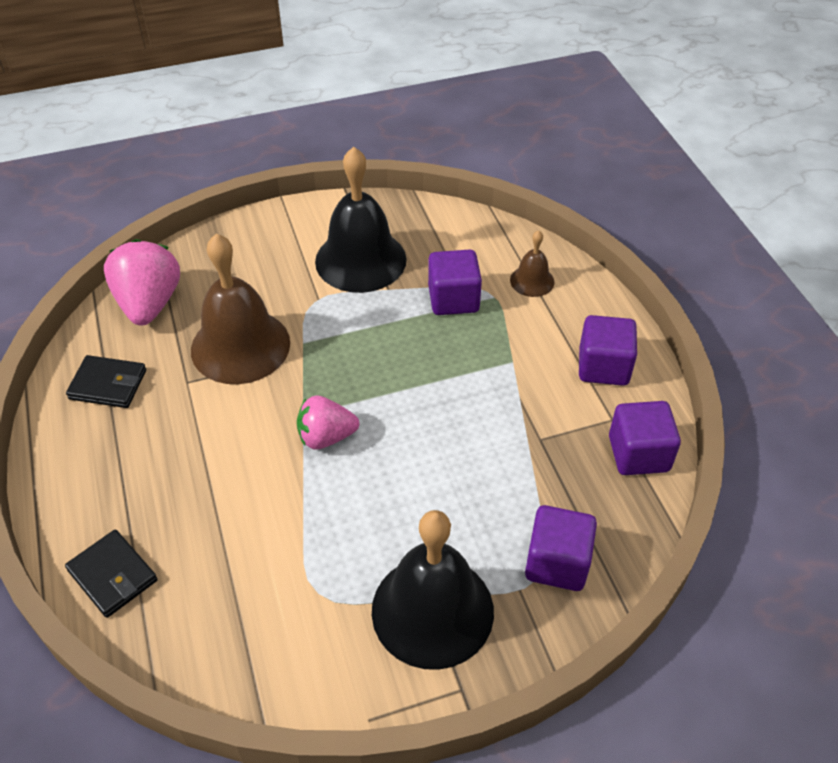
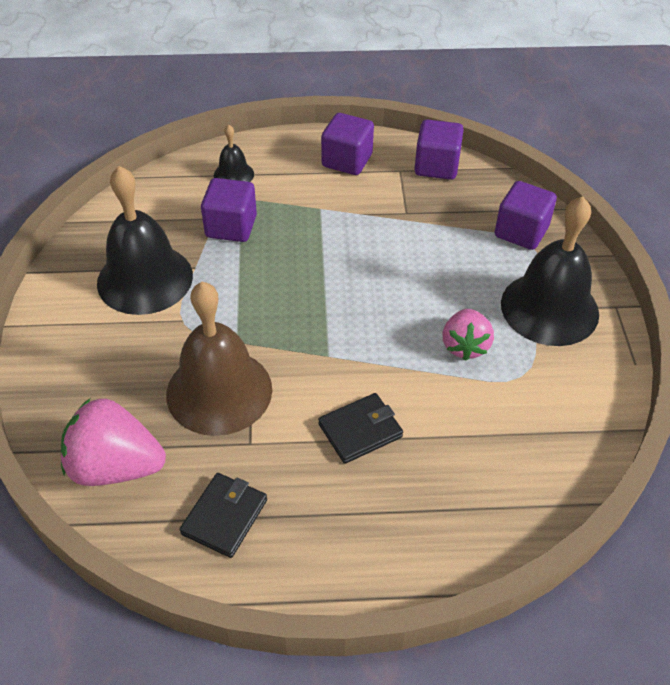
camera: 75 degrees left, 0 degrees up
(112, 575) = (475, 528): black wallet -> black wallet (360, 430)
(326, 437) = (360, 343): pink strawberry -> pink strawberry (465, 346)
(532, 281) = (233, 174): brown bell -> black bell

